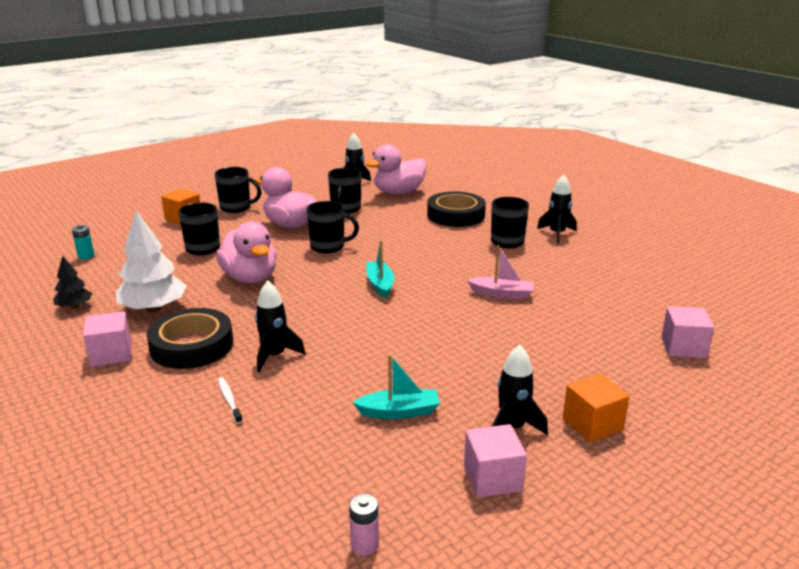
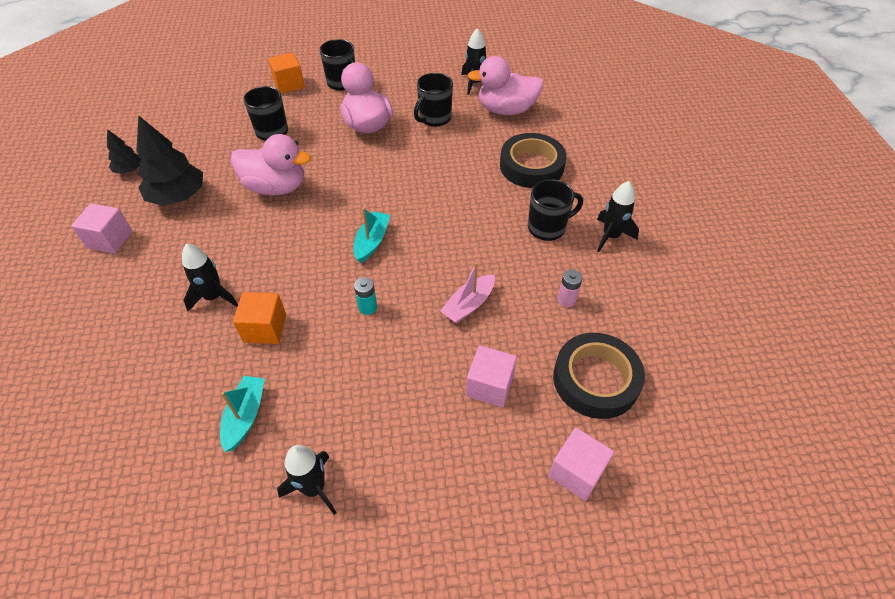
camera: 30 degrees right, 25 degrees up
(86, 256) = (183, 108): turquoise battery -> turquoise battery (367, 307)
(153, 308) = (178, 196): white tree -> black tree
(192, 345) = (168, 255): black tape -> black tape (595, 379)
(229, 400) = (142, 334): white toothbrush -> none
(250, 278) = (276, 187): pink duck -> pink duck turned 75 degrees counterclockwise
(328, 247) = (373, 169): black mug -> none
(364, 545) = (97, 550): pink battery -> pink battery (566, 299)
(399, 412) = (245, 416): turquoise boat -> turquoise boat turned 105 degrees counterclockwise
(492, 478) = (244, 538): pink cube -> pink cube (490, 386)
(502, 294) = (468, 304): pink boat -> pink boat turned 90 degrees clockwise
(592, 424) = (384, 525): orange cube -> orange cube (265, 328)

